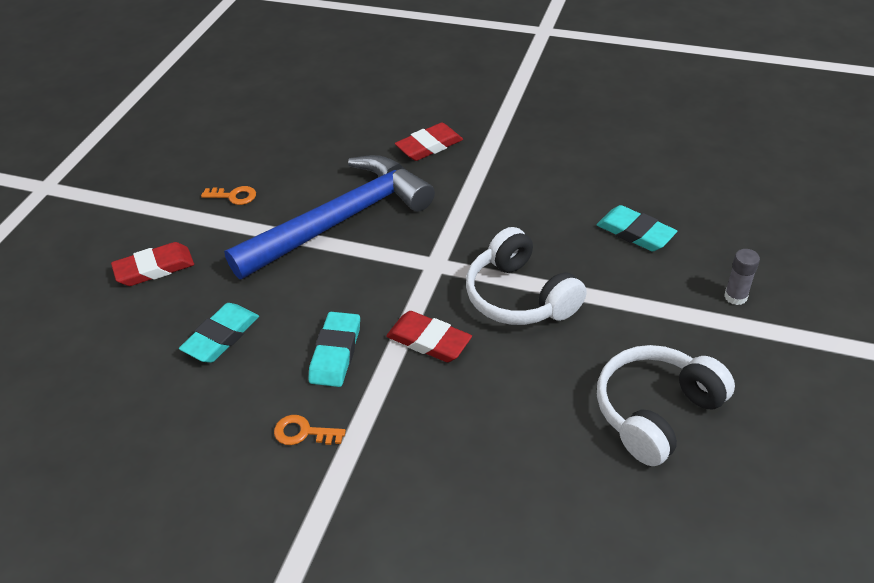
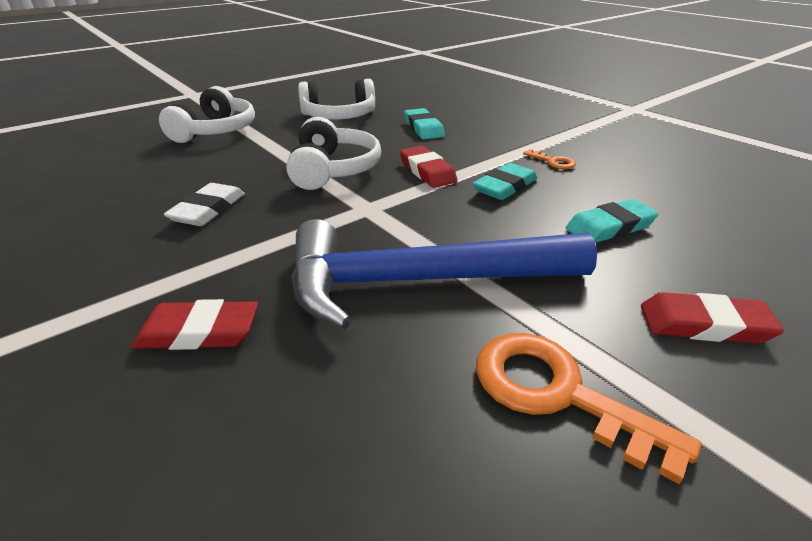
camera: 150 degrees left, 10 degrees down
(233, 196) = (558, 394): orange key -> orange key, size x2.00
(551, 205) = (208, 210): none -> white eraser
(635, 232) = (194, 171): turquoise eraser -> turquoise eraser (423, 128)
(735, 297) = (215, 131): grey glue stick -> white headphones

